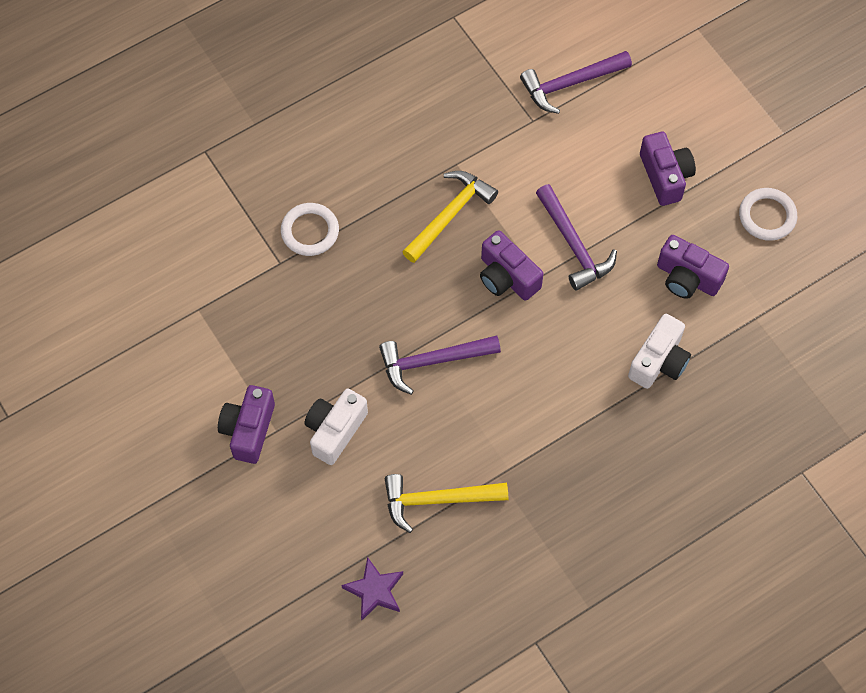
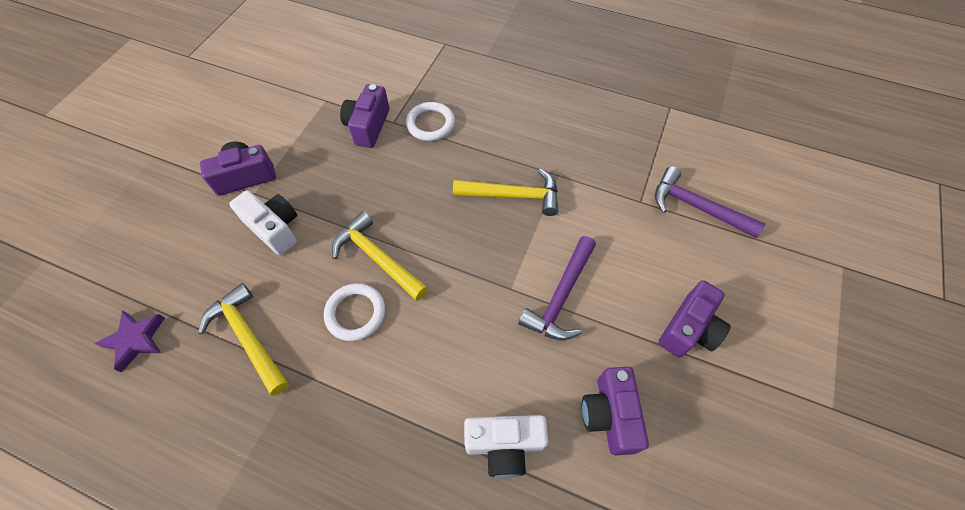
camera: 55 degrees right, 5 degrees down
(335, 430) = (275, 228): white camera -> white camera turned 45 degrees clockwise
(432, 361) = (377, 258): purple hammer -> yellow hammer
(507, 277) = (491, 265): purple camera -> purple camera (368, 126)
(767, 216) = (738, 451): white ring -> white ring (355, 313)

